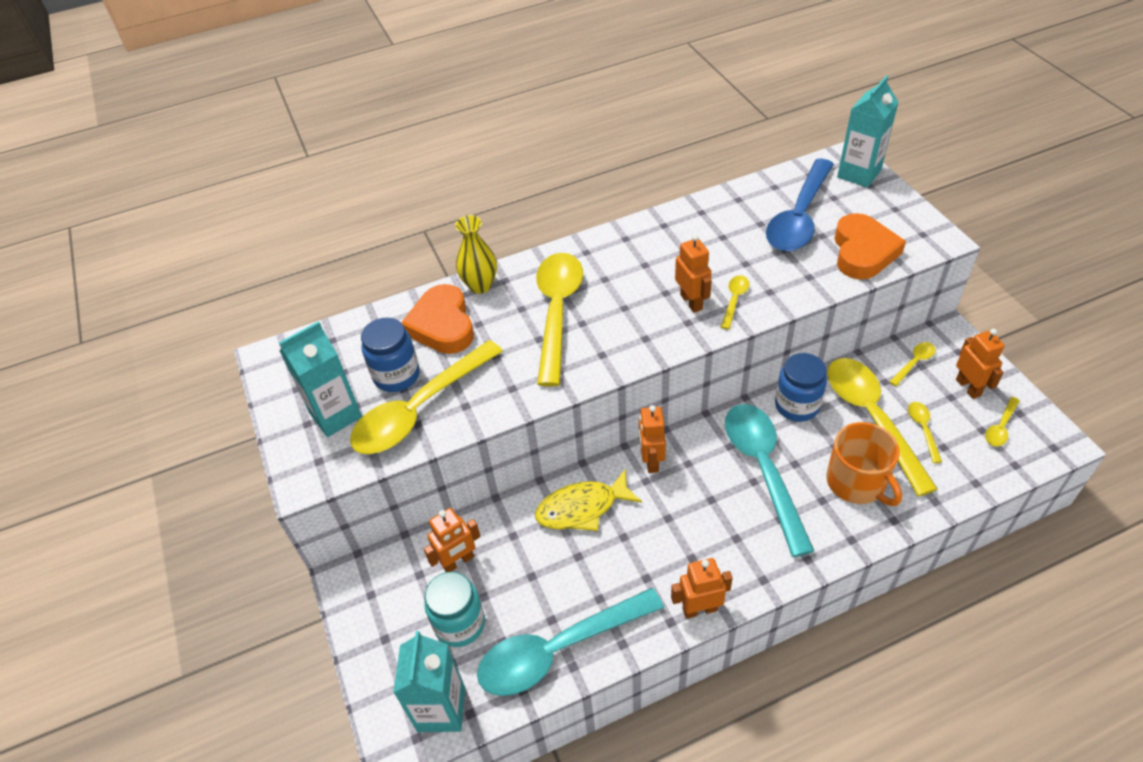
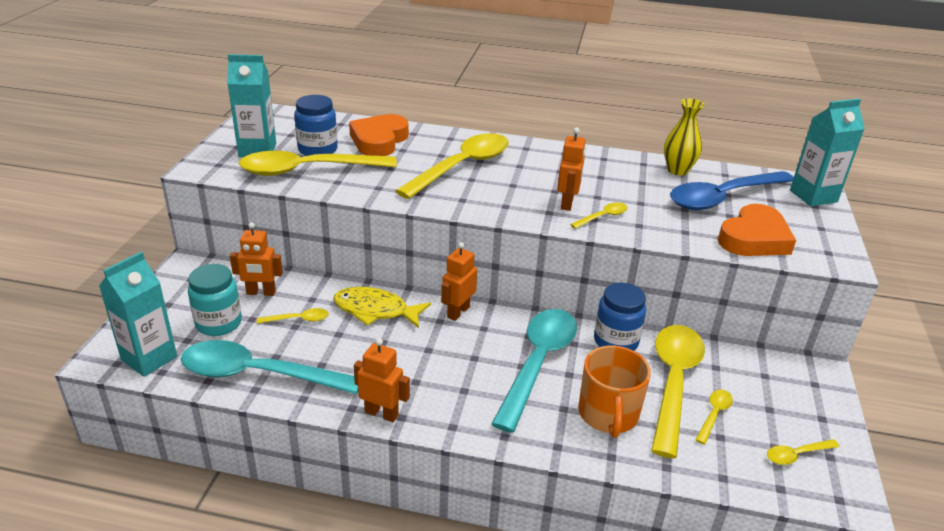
camera: 30 degrees right, 15 degrees down
(480, 285) = (430, 134): yellow vase -> yellow vase (677, 170)
(914, 363) = (759, 369): yellow spoon -> yellow spoon (298, 319)
(968, 387) = (795, 412): orange robot -> none

